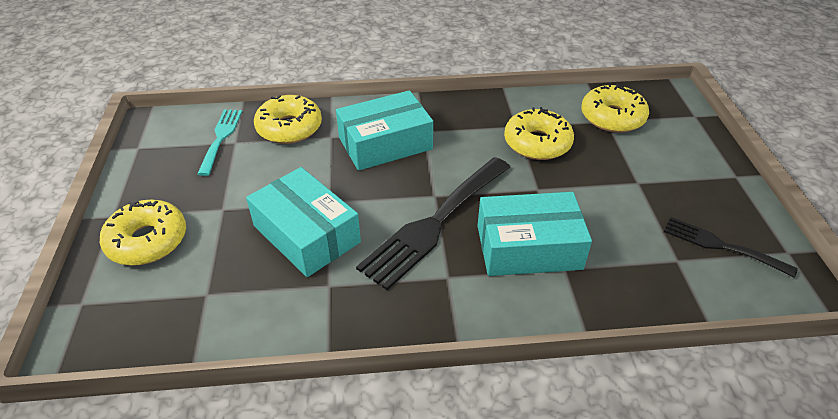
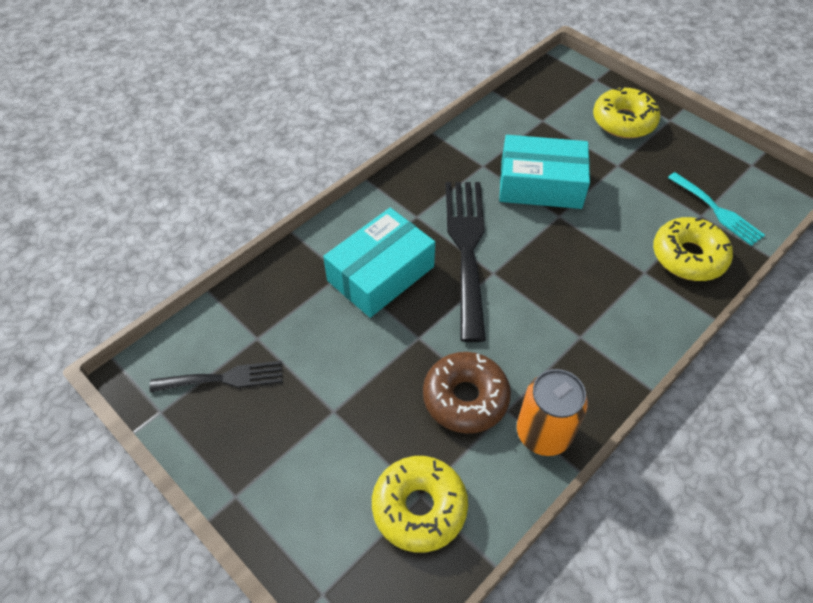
camera: 140 degrees right, 10 degrees up
(385, 143) = (594, 297): turquoise box -> none
(505, 107) = (543, 433): none -> orange can
(537, 143) = (465, 398): yellow donut -> brown donut

